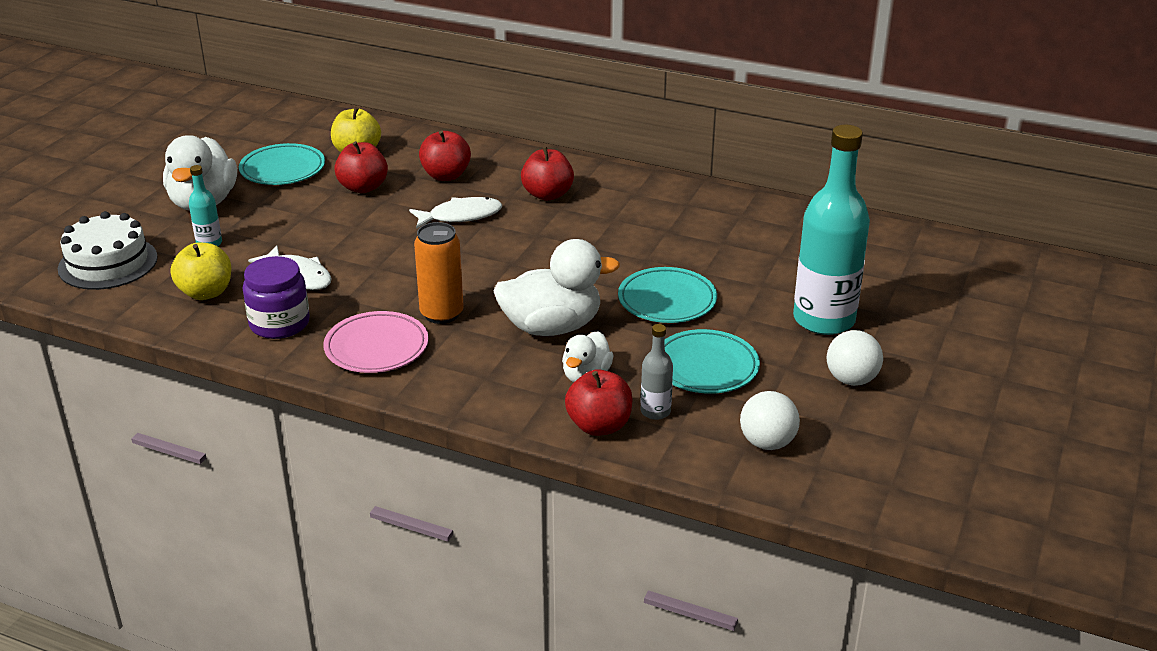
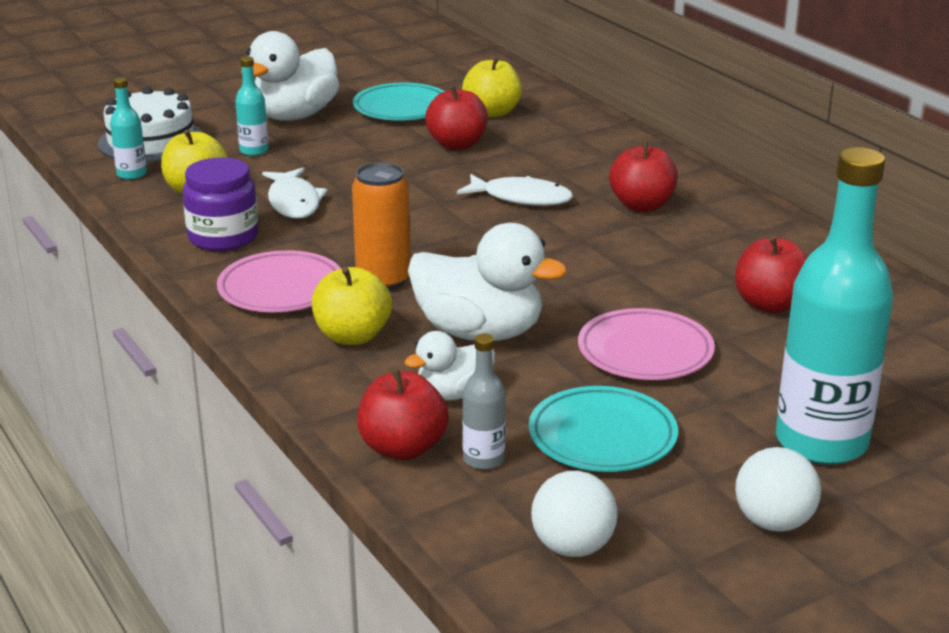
camera: 35 degrees right, 5 degrees down
(131, 297) = (132, 174): none -> turquoise bottle
(446, 175) = (554, 157): red apple -> red apple (769, 304)
(471, 363) = (352, 336): none -> yellow apple
(667, 300) = (645, 352): turquoise plate -> pink plate

